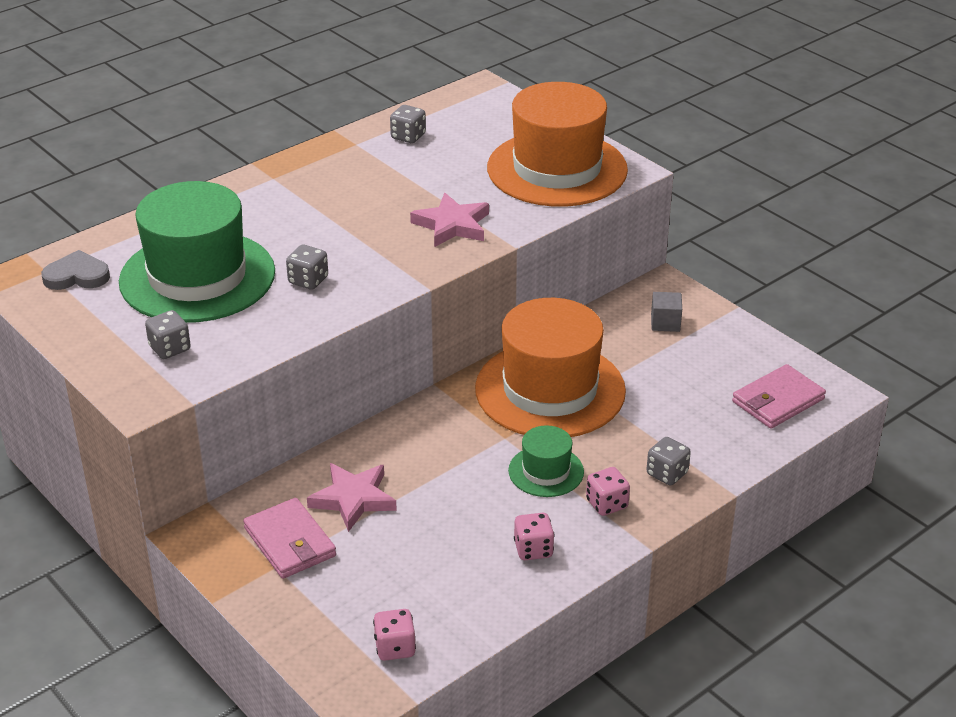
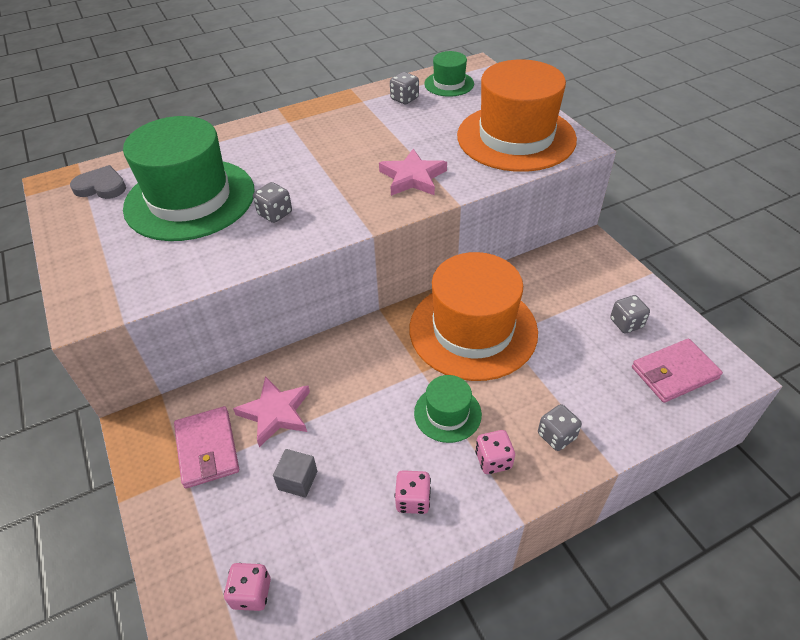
camera: 15 degrees right, 10 degrees up
(170, 348) = (134, 263): grey dice -> grey dice (626, 323)
(457, 113) = (449, 84): none -> green hat
(665, 323) = (586, 279): grey cube -> grey cube (298, 480)

